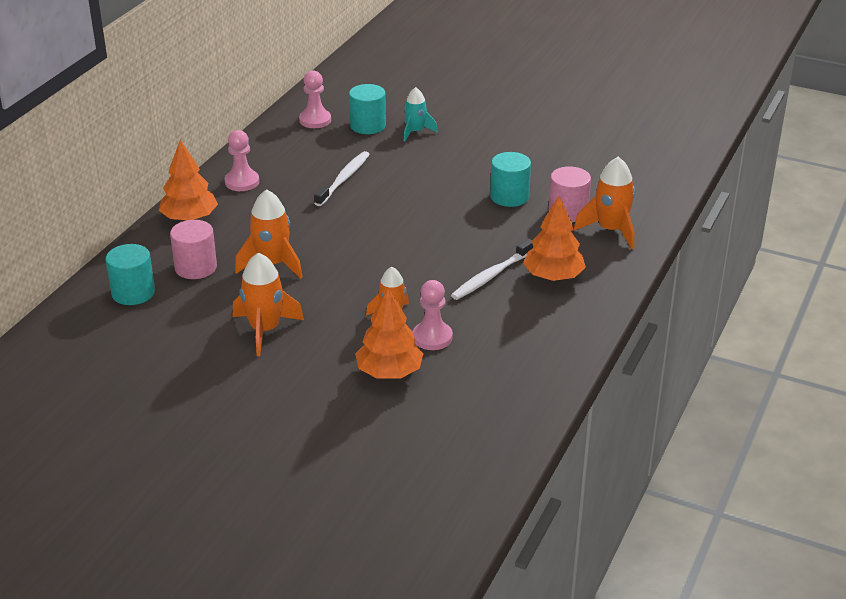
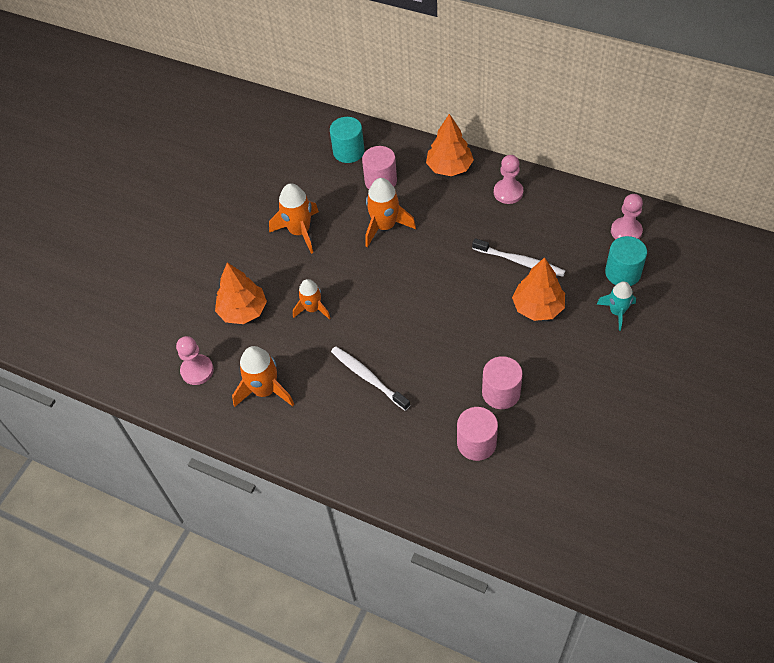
camera: 95 degrees right, 20 degrees up
(432, 337) = (284, 337): pink pawn -> pink pawn (197, 370)
(509, 196) = (501, 393): turquoise cylinder -> pink cylinder
(553, 276) = (366, 426): orange tree -> orange tree (538, 307)
(611, 230) = (445, 480): orange rocket -> orange rocket (265, 390)

